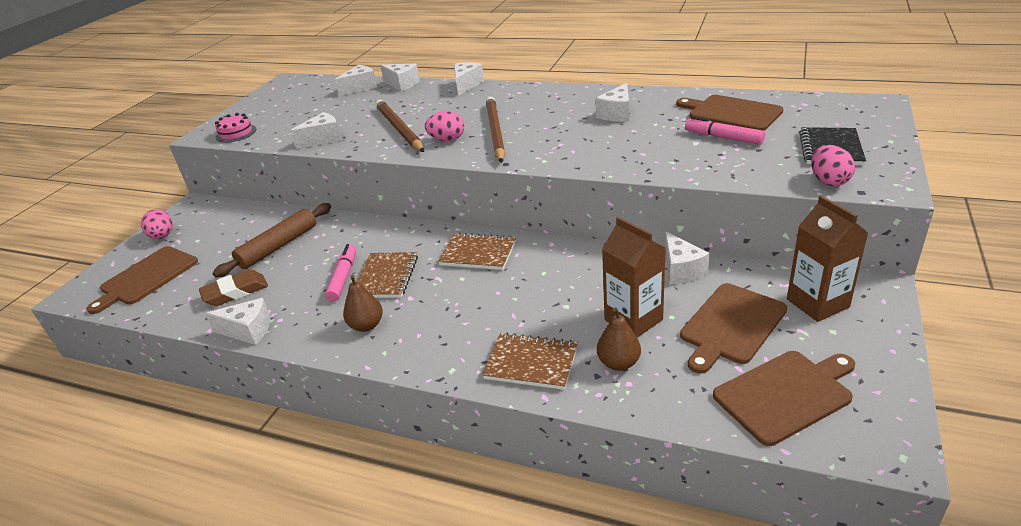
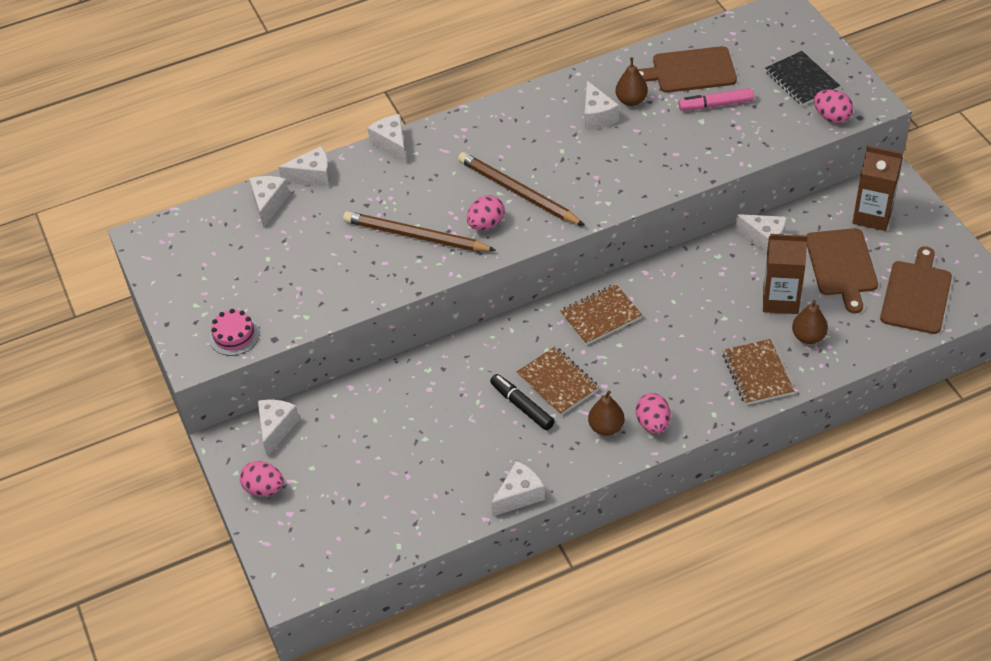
camera: 45 degrees left, 15 degrees up
(146, 277) = (333, 527): brown cutting board -> none
(235, 292) = (448, 479): brown eraser -> none
(279, 246) = (411, 420): brown rolling pin -> none
(323, 139) = (354, 289): white cheese -> white cheese (276, 428)
(343, 277) = (522, 406): pink marker -> black marker
(399, 345) = (653, 423): none -> pink egg
(531, 363) = (757, 374): brown notebook -> brown notebook turned 75 degrees counterclockwise
(656, 114) = (631, 100): none -> brown pear

